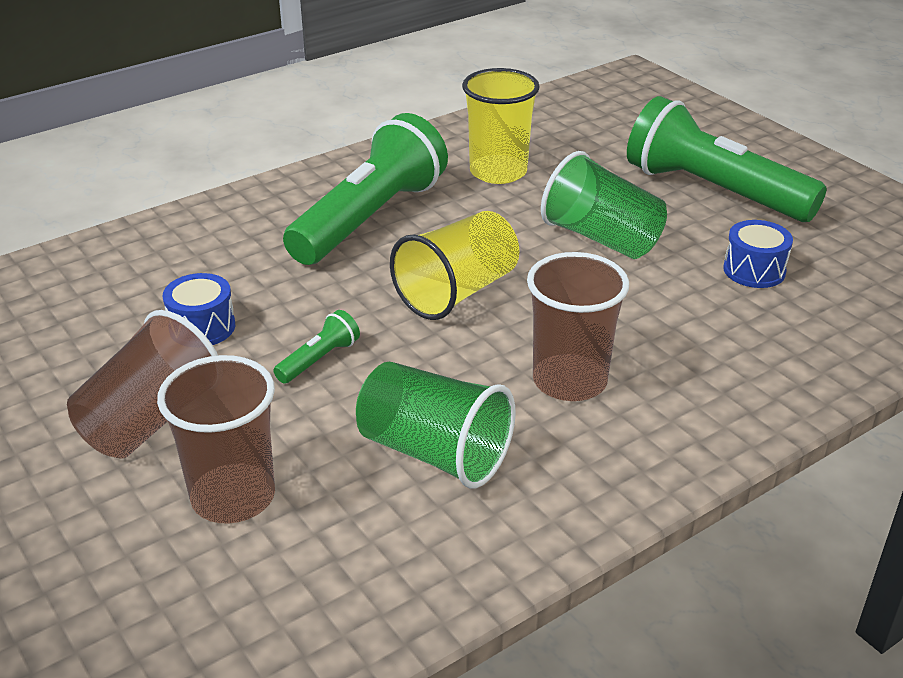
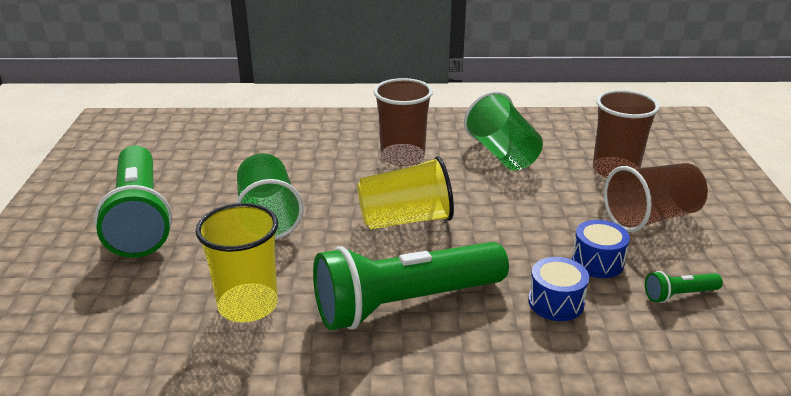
camera: 145 degrees left, 5 degrees down
(319, 359) = (529, 213): green flashlight -> green flashlight (679, 295)
(754, 270) = (222, 166): blue drum -> blue drum (556, 302)

